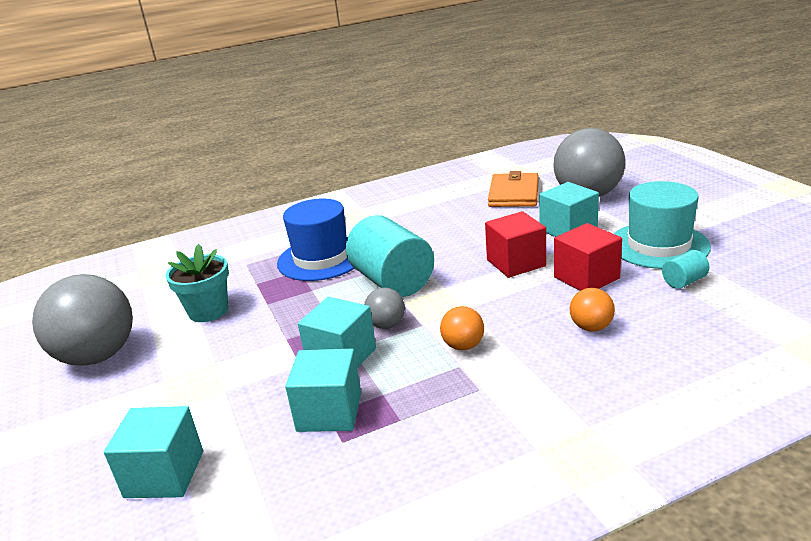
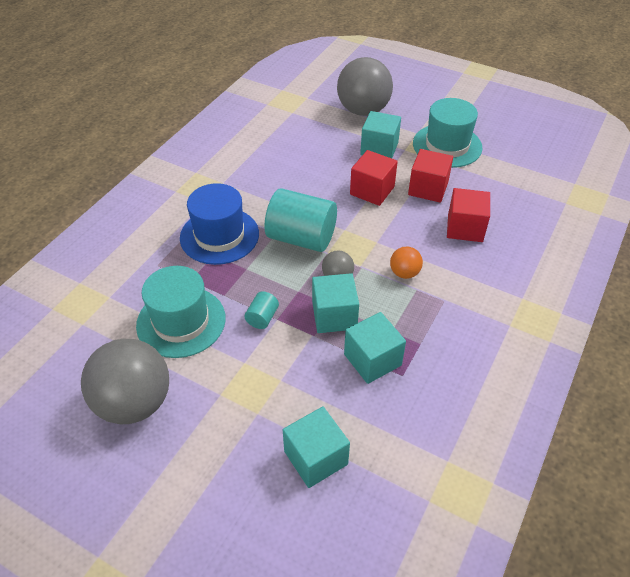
camera: 40 degrees left, 20 degrees up
(208, 311) = (181, 321): turquoise flower pot -> turquoise hat
(513, 194) = (308, 123): orange wallet -> none
(591, 327) = (465, 228): orange ball -> red cube
(684, 281) = (485, 172): turquoise cylinder -> turquoise cylinder (262, 317)

